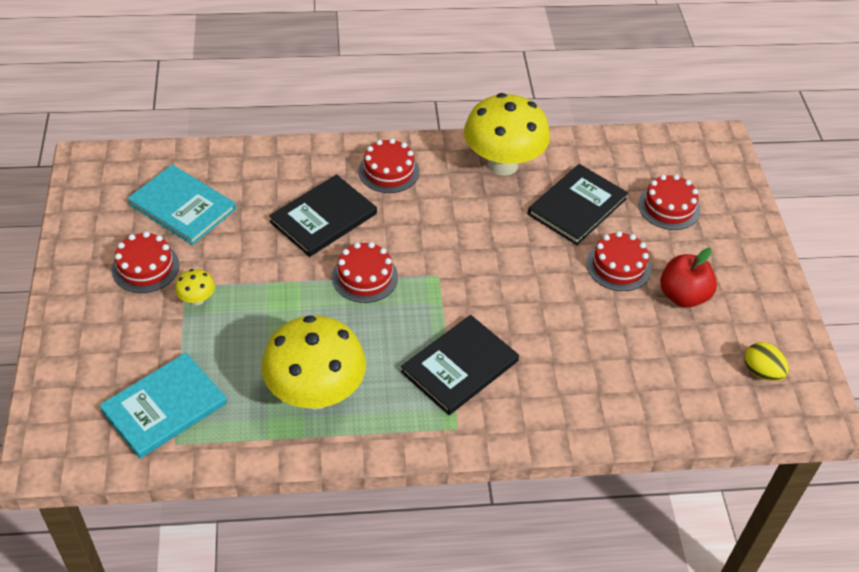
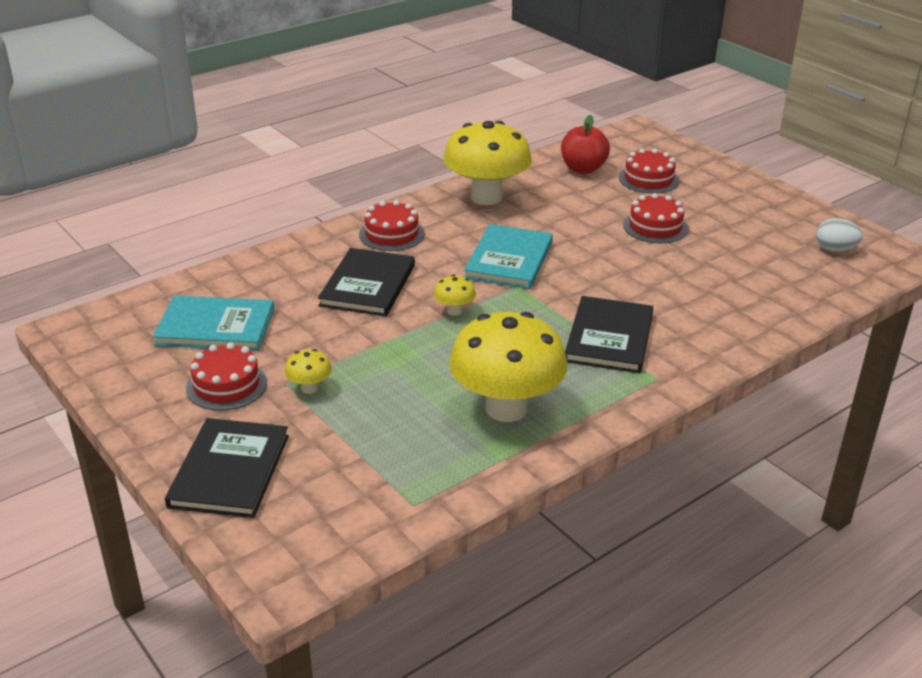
camera: 30 degrees left, 15 degrees down
(164, 407) = (369, 482): turquoise book -> turquoise book (509, 260)
(364, 277) = (454, 311): red cake -> yellow mushroom
(577, 206) = (578, 202): black book -> black book (229, 471)
(683, 296) = (725, 227): red apple -> red apple (583, 169)
(761, 372) = (835, 249): yellow egg -> white egg

